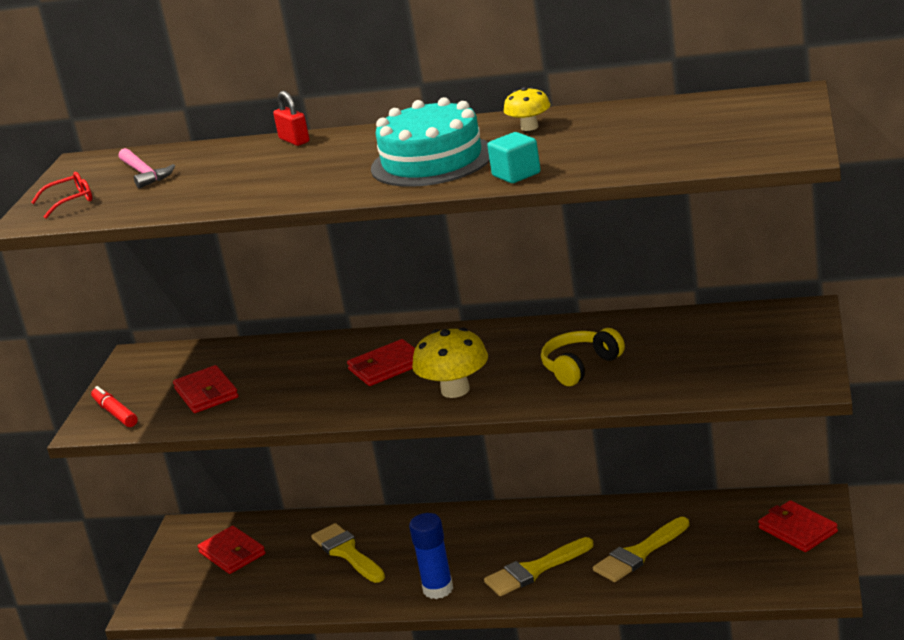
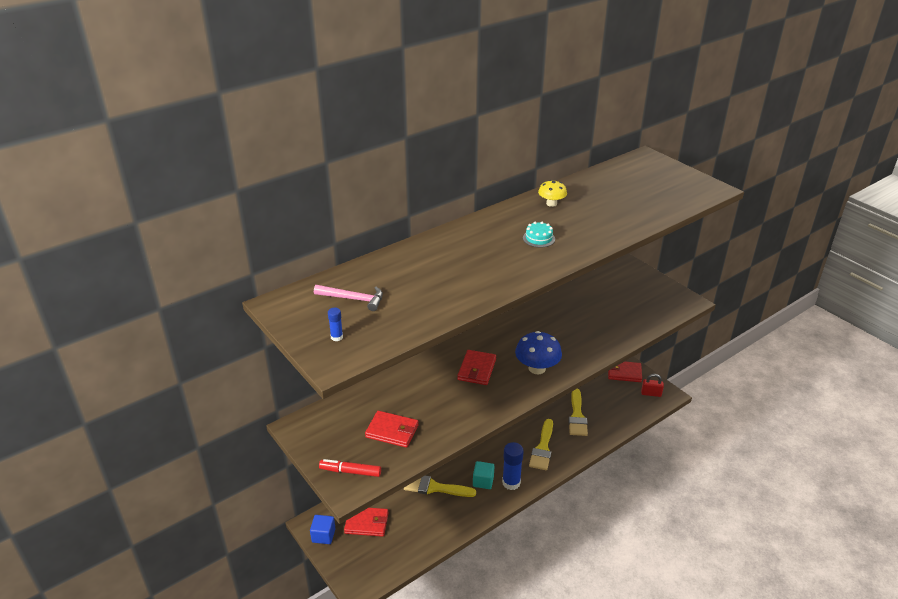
camera: 50 degrees left, 10 degrees up
(70, 201) = (337, 337): red glasses -> blue glue stick
(179, 544) = (323, 535): none -> blue cube
(294, 140) = (418, 246): red padlock -> red padlock (651, 393)
(432, 161) = (538, 238): turquoise cake -> turquoise cake, size x0.41
(455, 390) = (537, 368): yellow mushroom -> blue mushroom
(516, 174) = (604, 234): turquoise cube -> turquoise cube (483, 481)
(580, 367) = (577, 330): yellow headphones -> none

